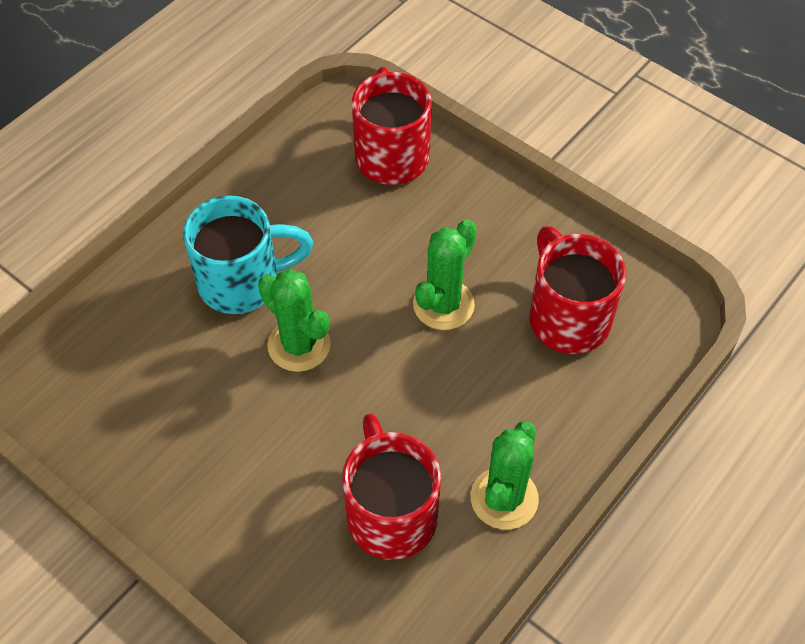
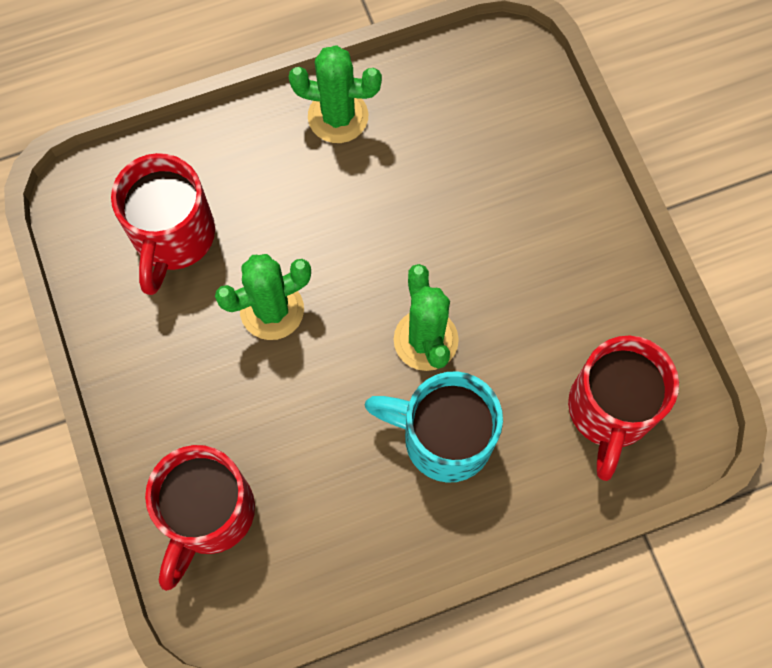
camera: 150 degrees left, 15 degrees up
(390, 513) = (433, 151): red mug -> red mug (609, 411)
(504, 498) = (338, 116): green cactus -> green cactus turned 45 degrees clockwise

